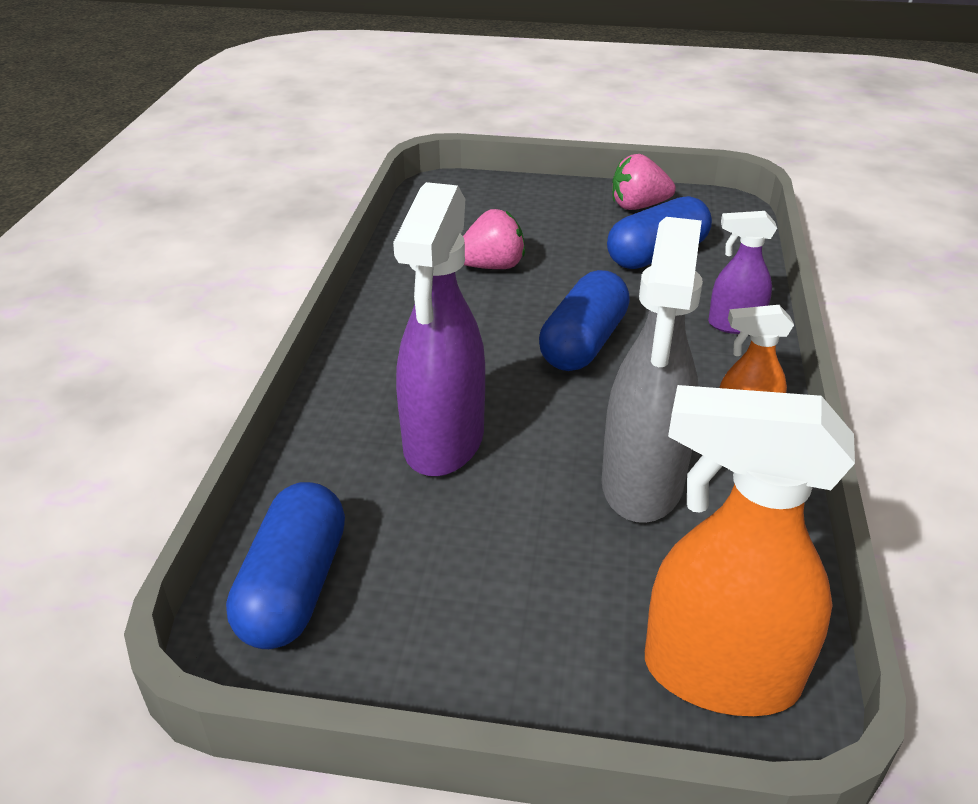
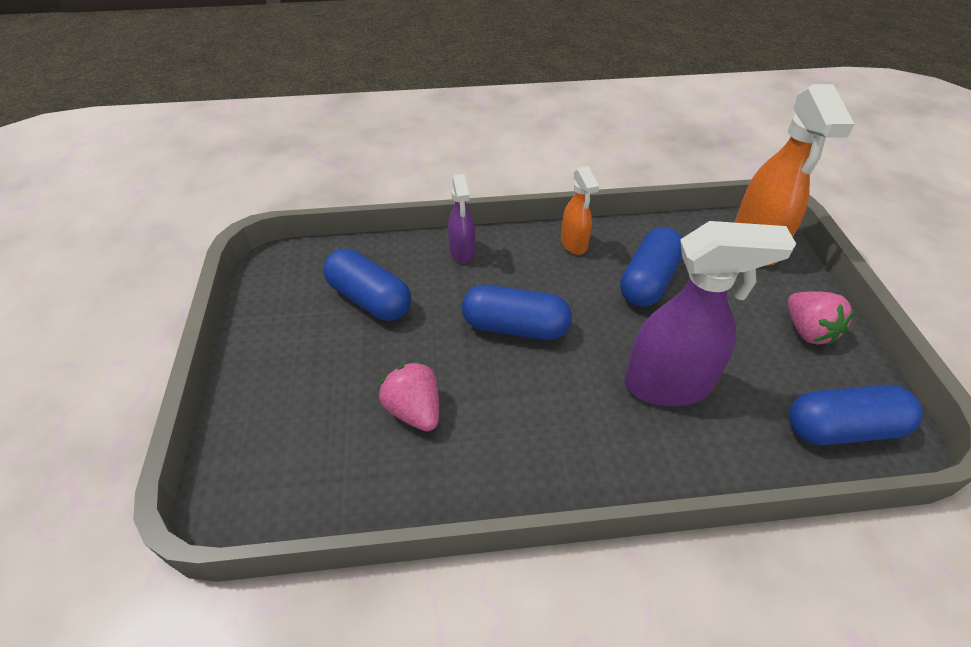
camera: 105 degrees left, 10 degrees up
(638, 206) = (279, 320): pink strawberry -> pink strawberry (807, 331)
(642, 484) = (648, 281): grey spray bottle -> blue capsule

